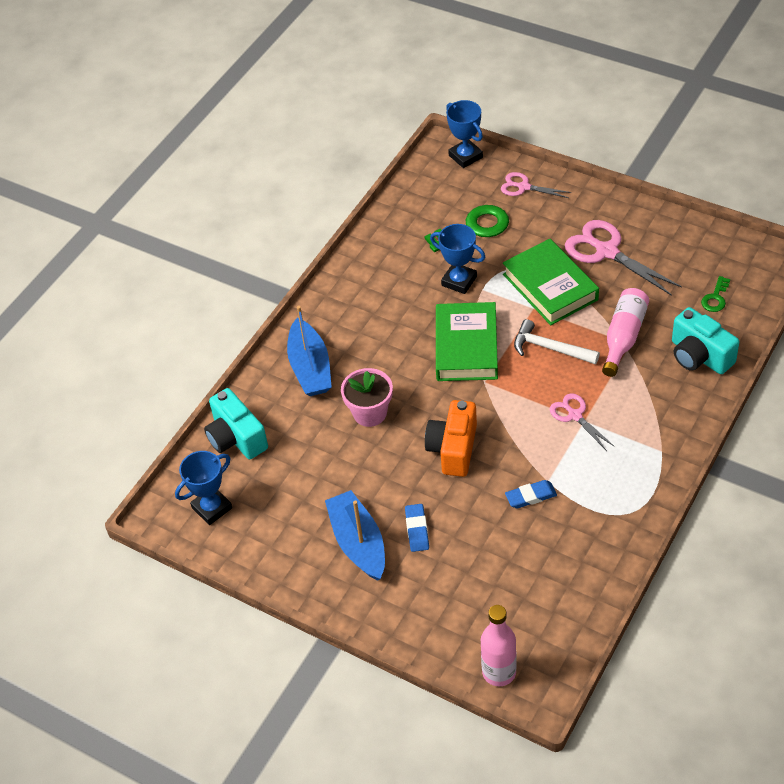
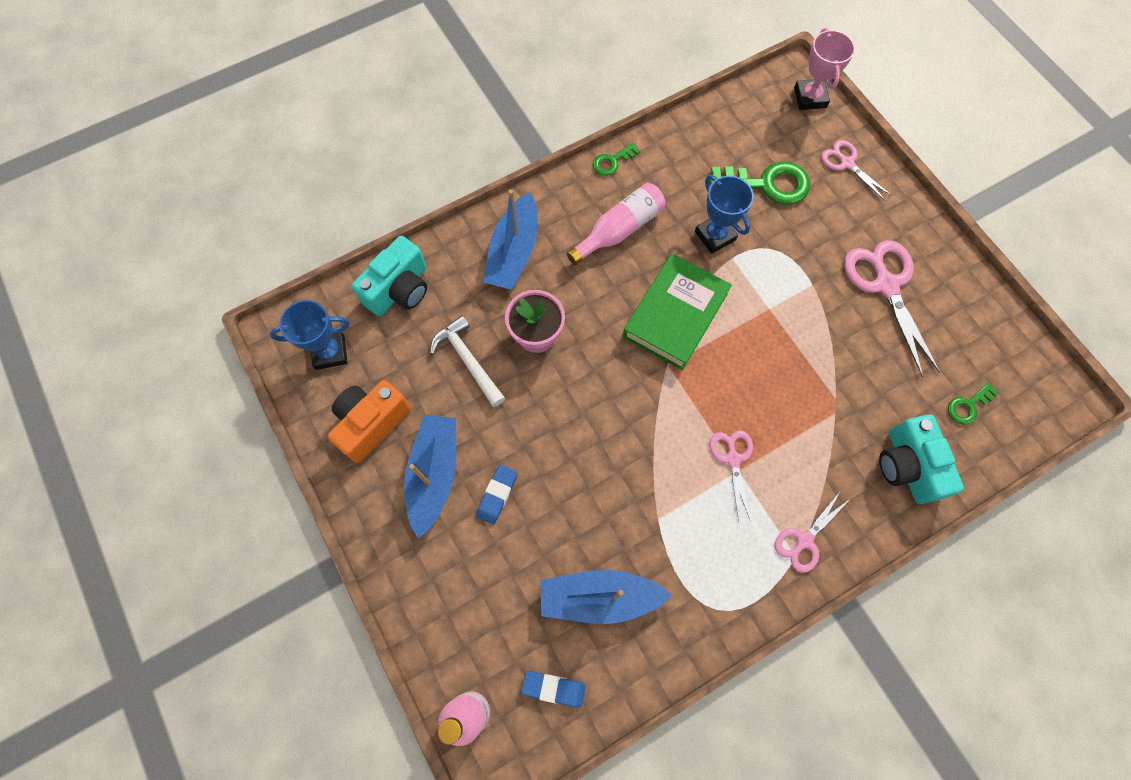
camera: 25 degrees right, 20 degrees up
(236, 438) = (399, 289): turquoise camera -> turquoise camera turned 135 degrees counterclockwise
(343, 270) = (612, 161): none -> green key
(453, 449) = (589, 424): orange camera -> orange camera (371, 423)
(465, 156) = (810, 98): blue trophy -> pink trophy
(531, 496) = (630, 526): blue eraser -> blue eraser (553, 688)
(541, 551) = (599, 597): none -> blue boat
(550, 287) = (801, 294): green book -> none
(550, 348) = (757, 365): white hammer -> white hammer (468, 361)
(623, 337) = (840, 396): pink bottle -> pink bottle (619, 230)
(660, 438) = (804, 540): none -> pink scissors

